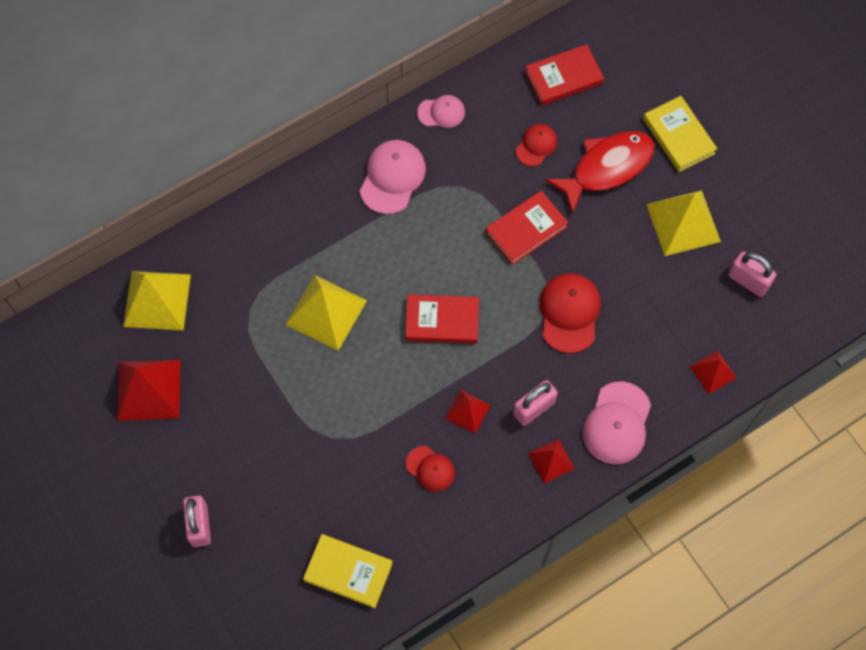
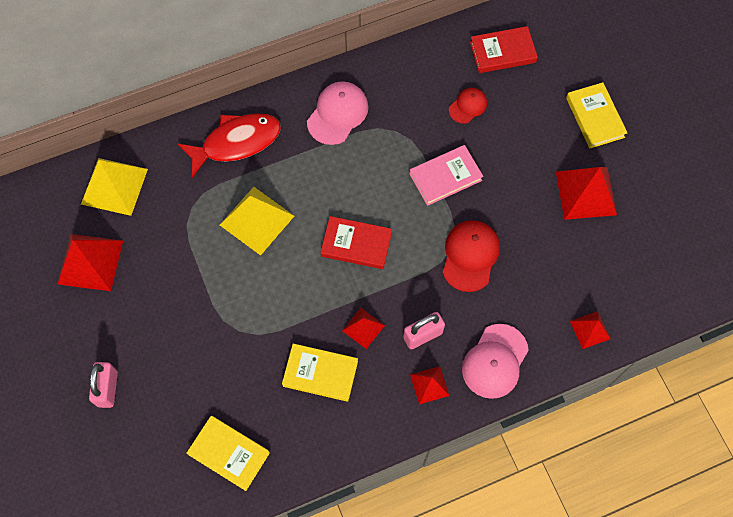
camera: 10 degrees right, 0 degrees up
(430, 469) = (320, 373): red cap -> yellow book
(441, 112) = (390, 65): pink cap -> none
(526, 230) = (445, 177): red book -> pink book
(607, 167) = (526, 134): red fish -> red fish (236, 142)
(683, 222) = (586, 193): yellow pyramid -> red pyramid
(748, 281) = (635, 253): pink padlock -> none

